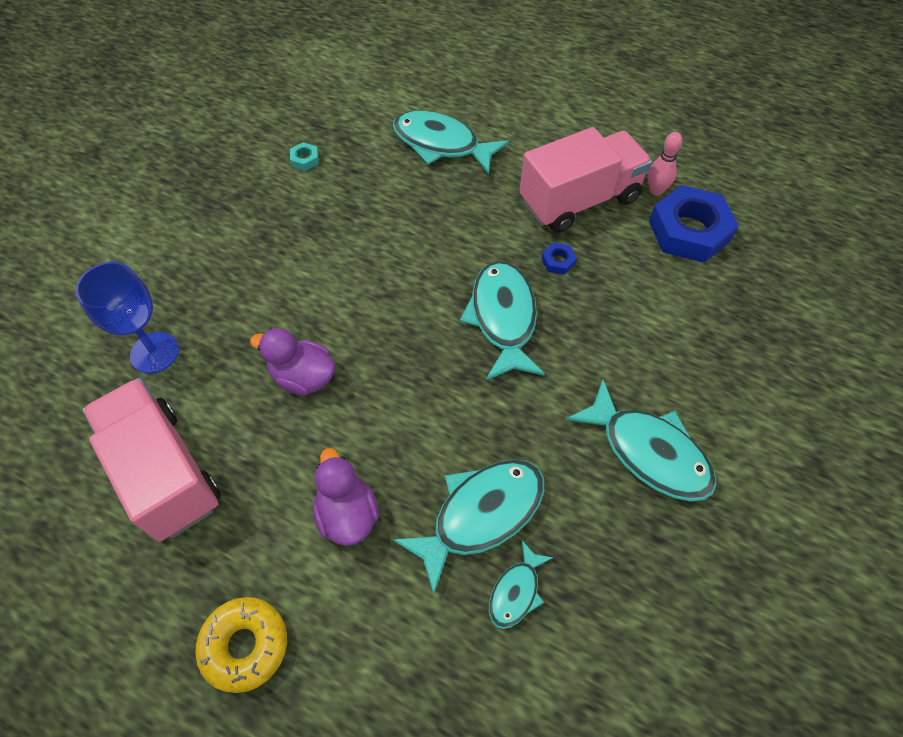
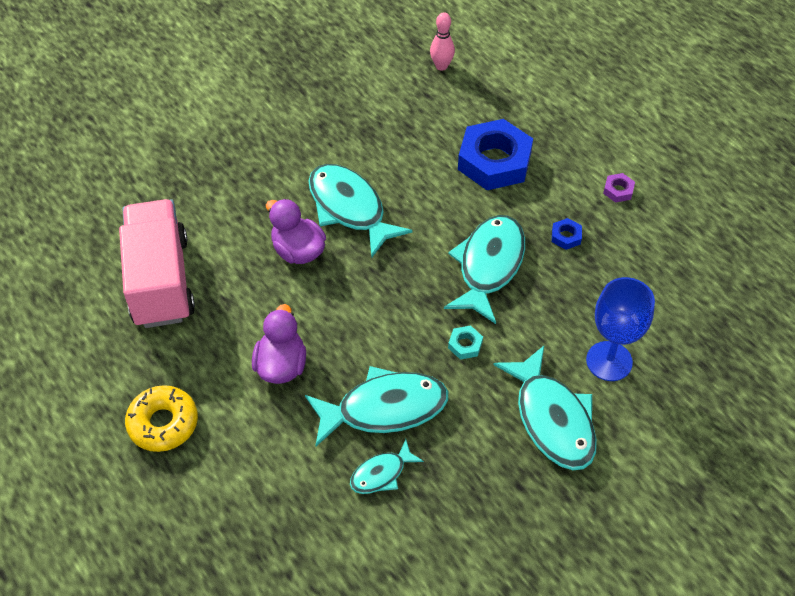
camera: 25 degrees right, 5 degrees down
(154, 352) = (193, 189): blue goblet -> blue goblet (609, 361)
(305, 159) = (388, 71): turquoise nut -> turquoise nut (465, 345)
(441, 144) = (518, 97): turquoise fish -> turquoise fish (349, 208)
(579, 200) = (618, 190): pink truck -> purple nut
(656, 191) = (698, 207): pink bowling pin -> pink bowling pin (441, 66)
(689, 231) = (707, 254): blue nut -> blue nut (494, 161)

